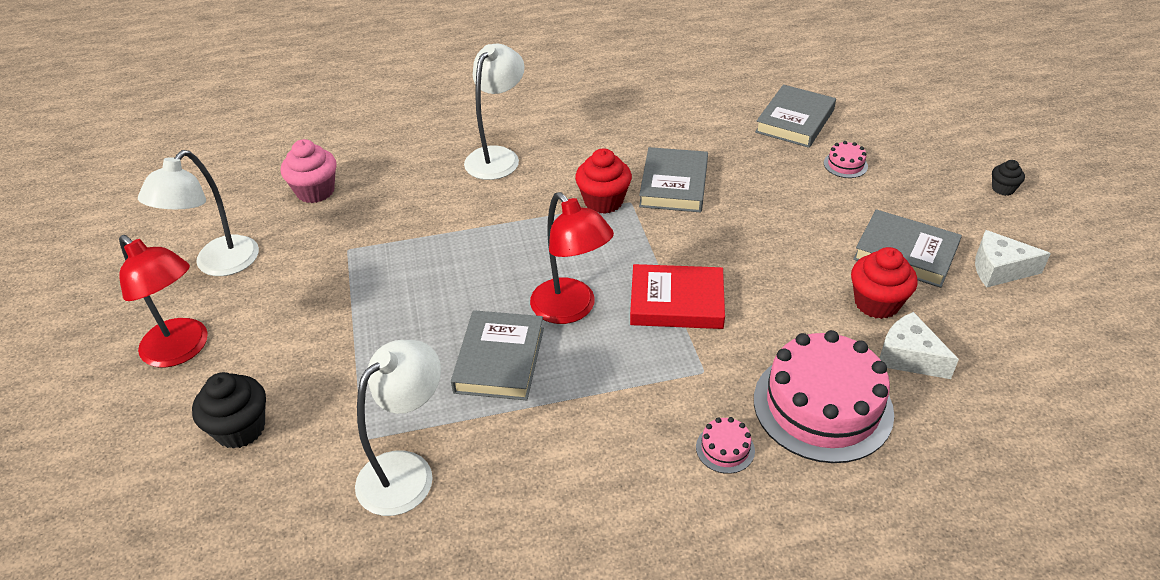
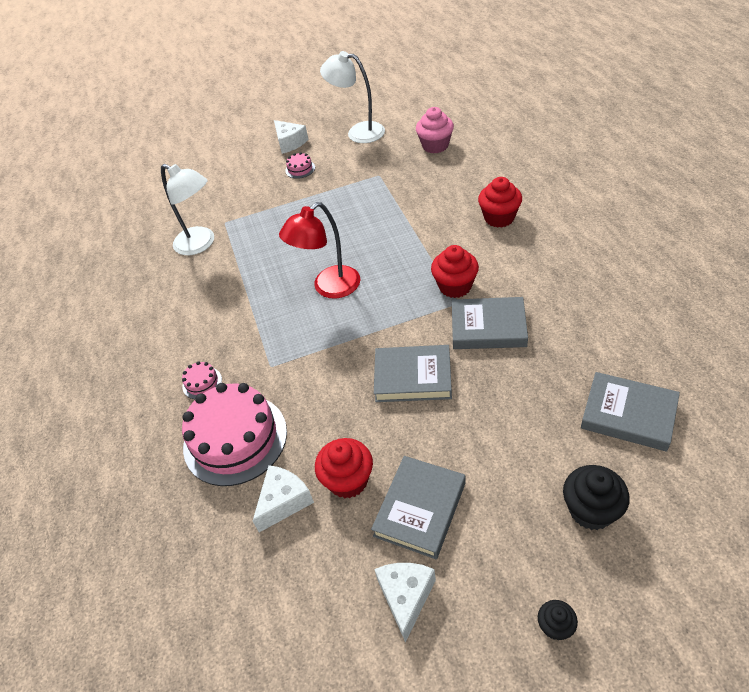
camera: 90 degrees right, 5 degrees up
(182, 350) = (290, 143): red lamp -> white cheese
(240, 429) = (235, 179): black cupcake -> black cupcake (591, 510)
(497, 156) = (499, 218): white lamp -> red cupcake
(499, 360) = (282, 262): grey book -> grey book (413, 377)
(676, 302) = (340, 344): red book -> none
(845, 164) = (558, 461): pink cake -> pink cake (300, 169)

